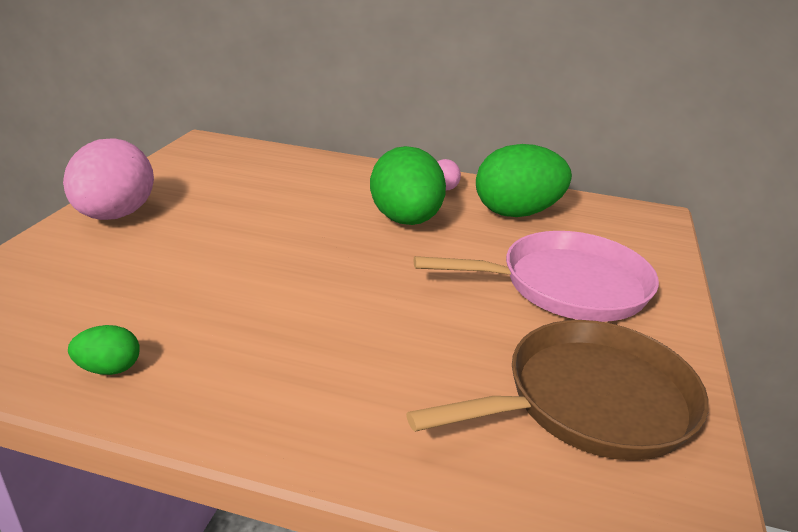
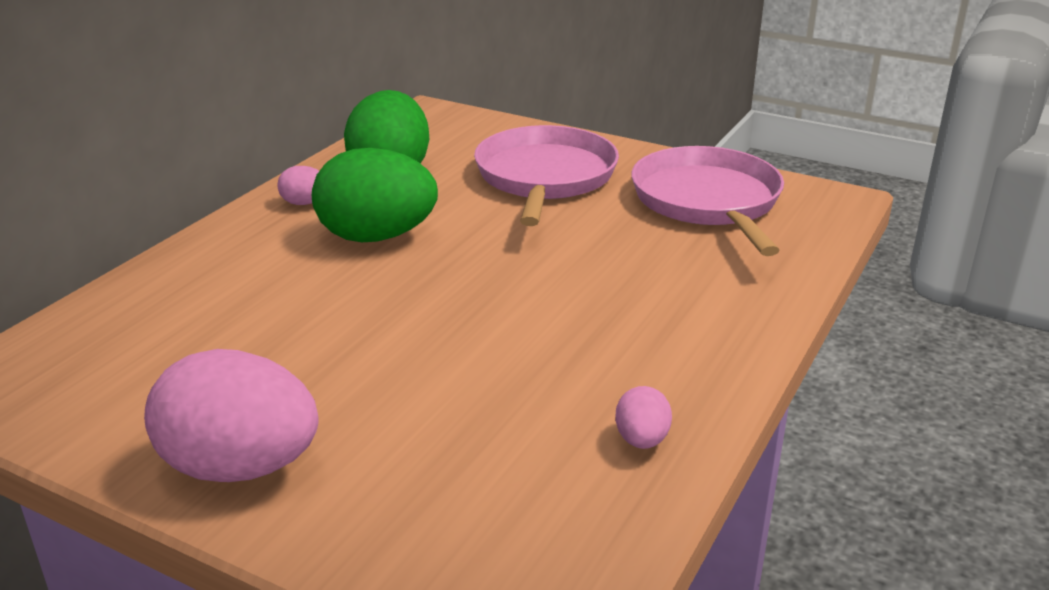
camera: 75 degrees left, 0 degrees up
(109, 369) = (641, 440): green egg -> pink egg
(590, 401) = (708, 201): brown pan -> pink pan

